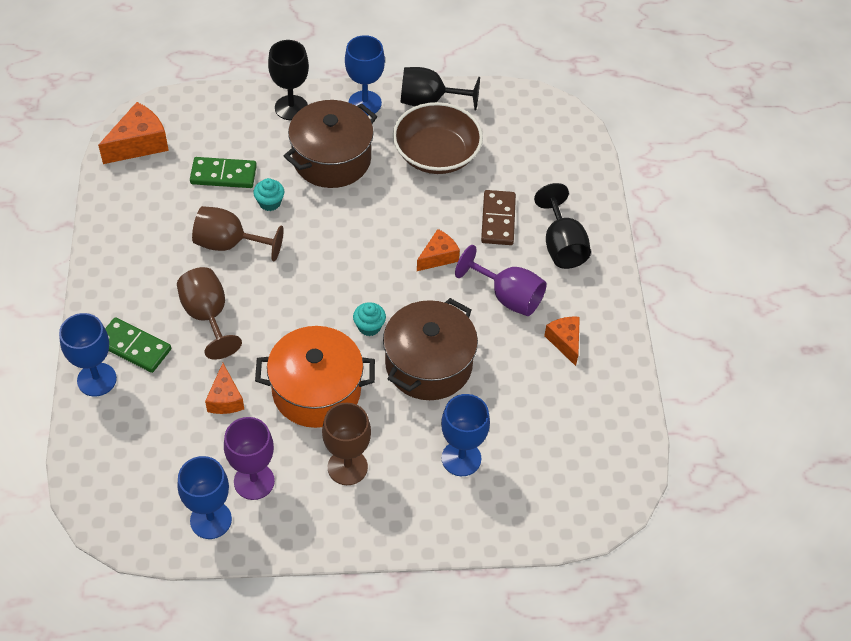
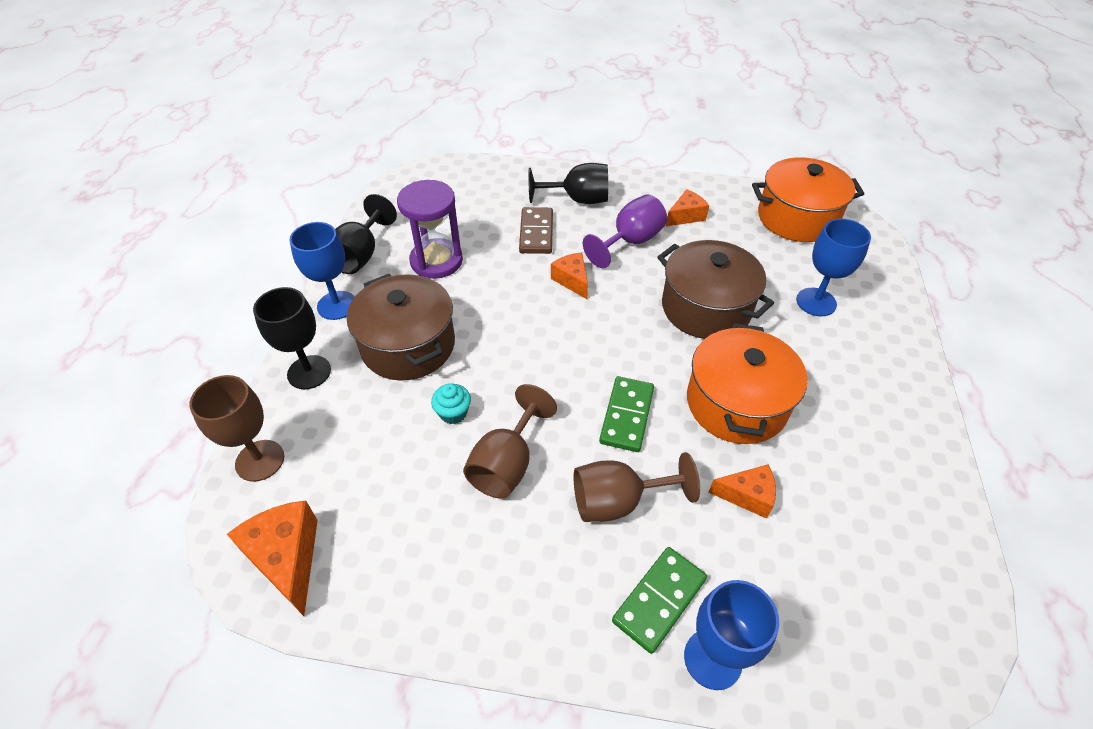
camera: 75 degrees left, 5 degrees down
(211, 520) = (923, 531): blue goblet -> none
(223, 175) = (389, 457): green domino -> green domino (626, 415)
(254, 481) = (862, 479): purple goblet -> none
(347, 467) = (834, 390): brown goblet -> brown goblet (260, 460)
(369, 326) = (653, 346): turquoise cupcake -> none
(436, 154) = (436, 261): brown bowl -> purple hourglass
(498, 219) = (536, 233): brown domino -> brown domino turned 75 degrees clockwise
(565, 342) = (686, 216): orange cheese -> orange cheese turned 150 degrees clockwise
(595, 446) = (797, 218): none -> orange pot

